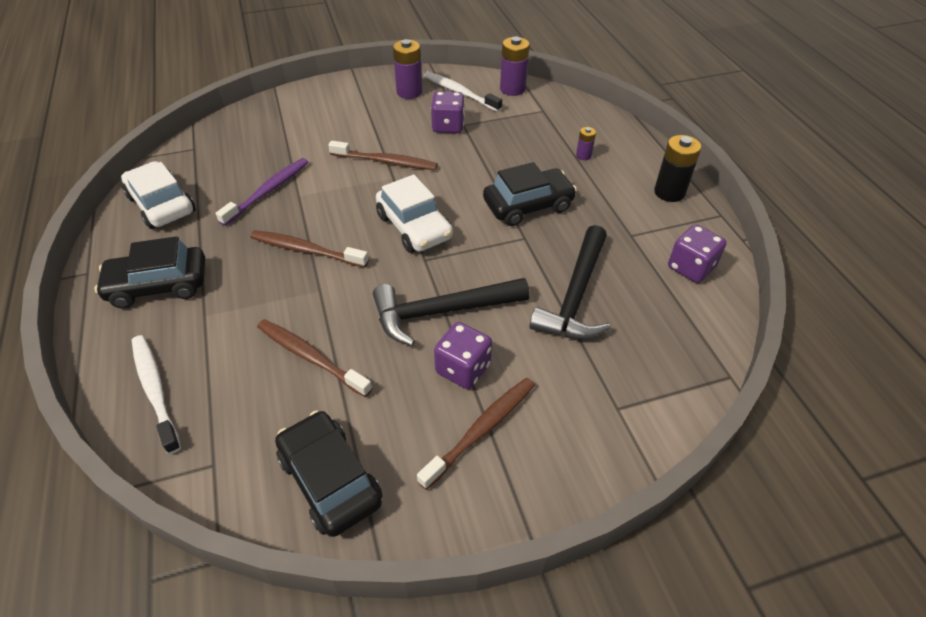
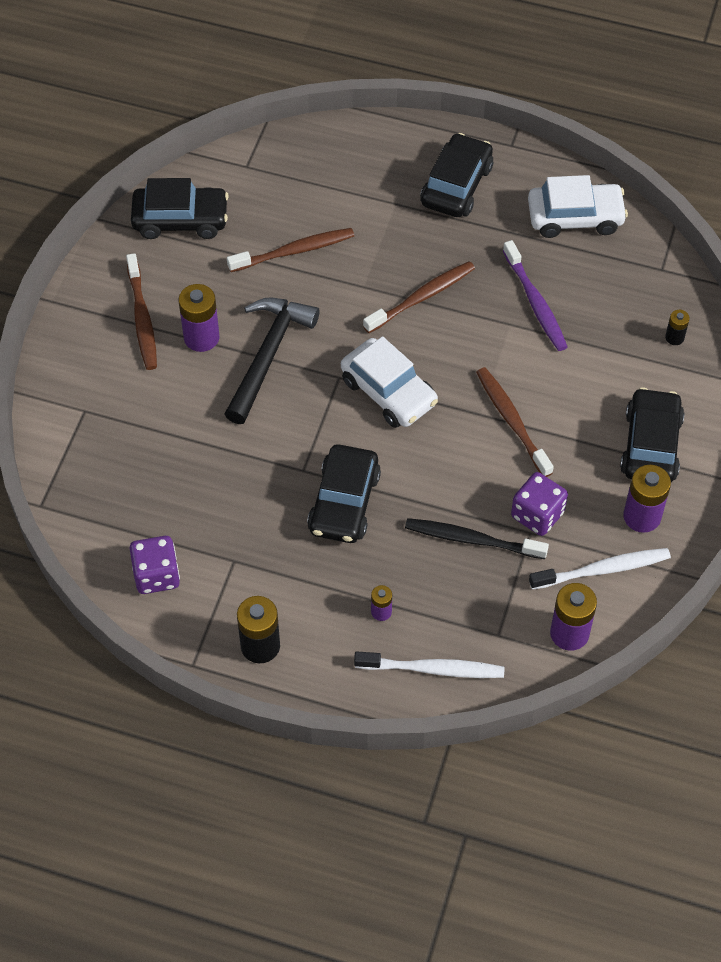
camera: 125 degrees right, 10 degrees up
(155, 390) = (339, 154): white toothbrush -> white toothbrush (433, 669)
(256, 124) = (674, 337): none -> black battery
(354, 105) = (650, 445): none -> black car
(386, 162) = (512, 421): brown toothbrush -> brown toothbrush turned 105 degrees clockwise
(414, 227) = (389, 392): white car -> white car turned 135 degrees counterclockwise
(463, 368) = (201, 337): purple dice -> purple battery
(493, 142) = (472, 539): none -> black toothbrush
(576, 295) = (204, 461): black hammer -> none

